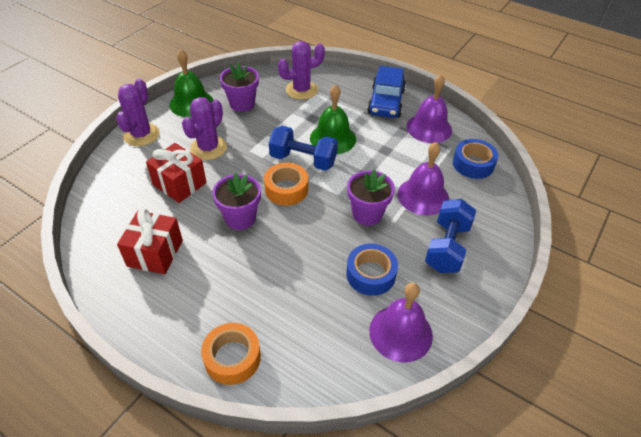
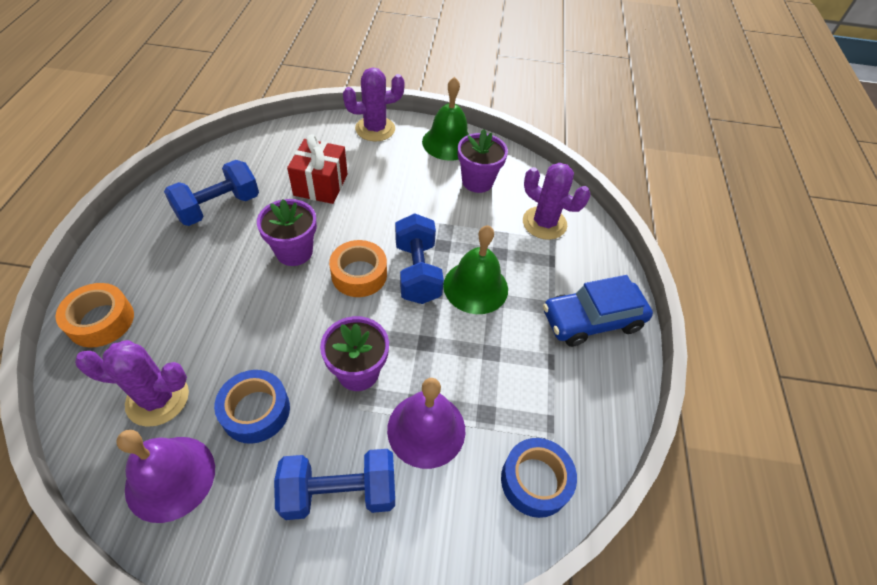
camera: 60 degrees right, 5 degrees up
(155, 253) = (218, 207): red gift -> blue dumbbell
(208, 148) = (386, 184): purple cactus -> purple cactus (158, 399)
(429, 128) = (576, 393): purple bell -> none

